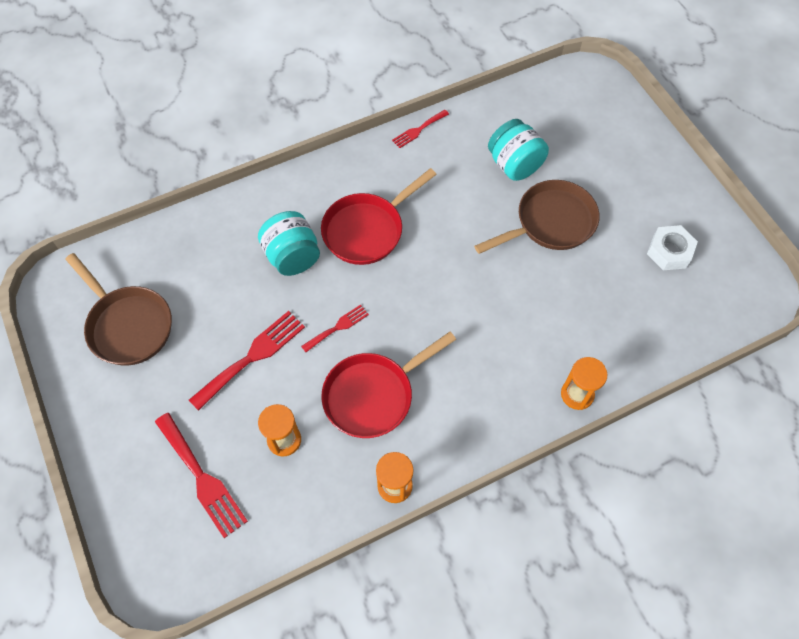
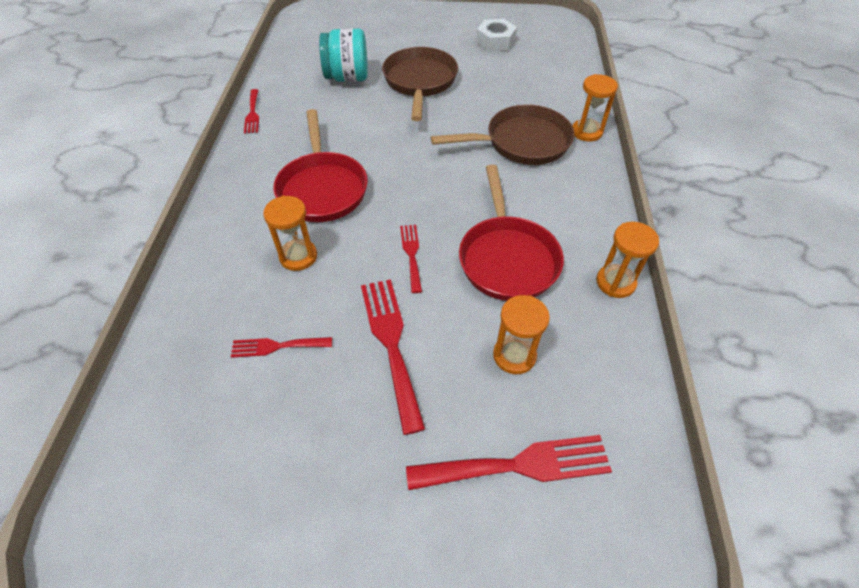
camera: 60 degrees left, 10 degrees down
(128, 325) = (241, 467): brown pan -> brown pan (522, 142)
(214, 291) = (277, 346): none -> red fork
(292, 256) = (298, 256): turquoise jar -> orange hourglass

